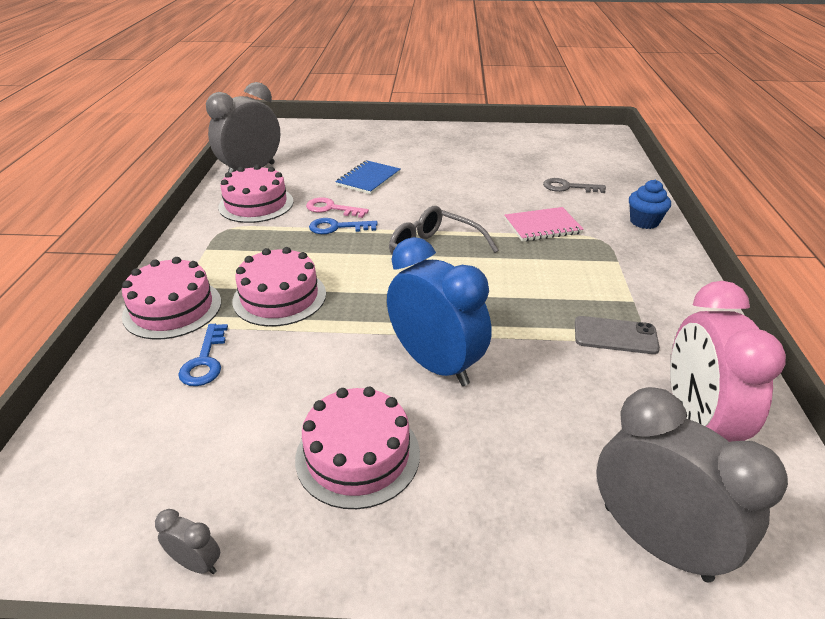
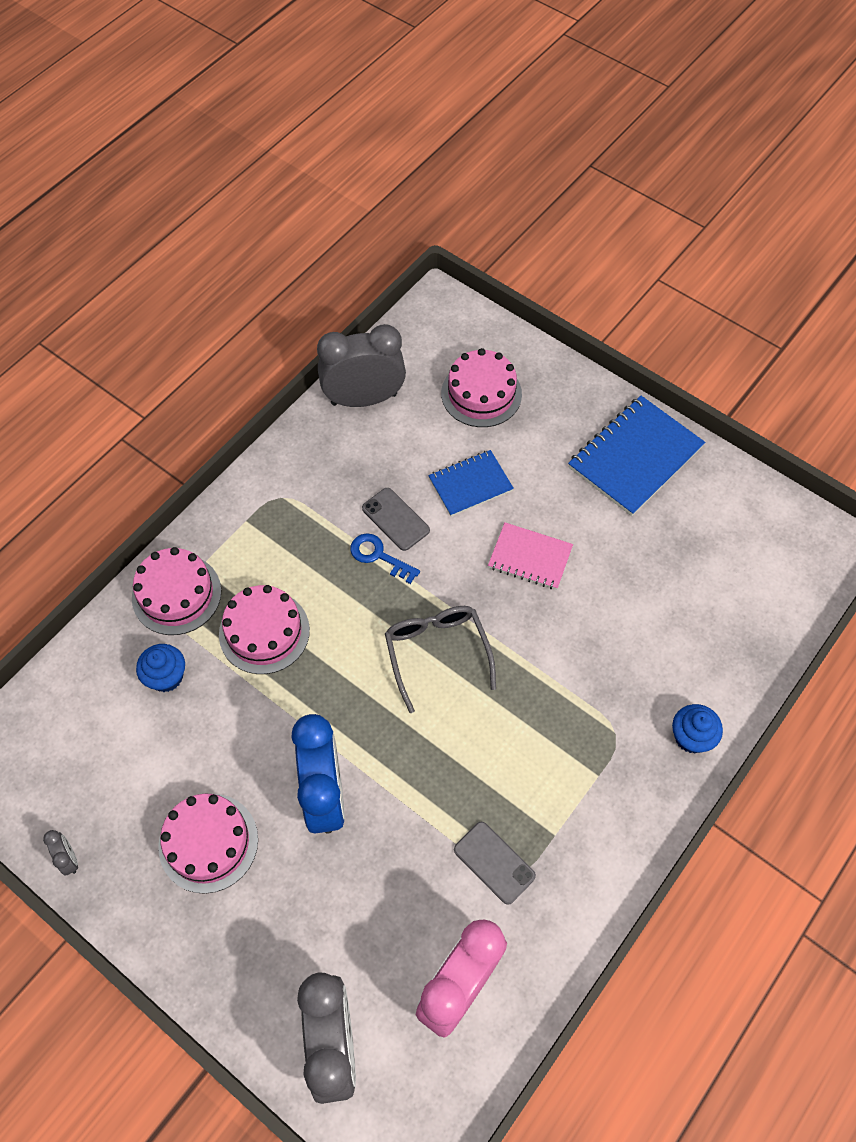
camera: 35 degrees right, 25 degrees up
(205, 361) = (166, 677): blue key -> blue cupcake
(256, 204) = (331, 469): pink cake -> pink cake (481, 393)
(331, 208) = (395, 519): pink key -> grey phone
(459, 140) = (635, 457): none -> blue notebook
(542, 226) = (576, 677): pink notebook -> pink notebook (530, 557)
(568, 187) = (672, 628): grey key -> none

